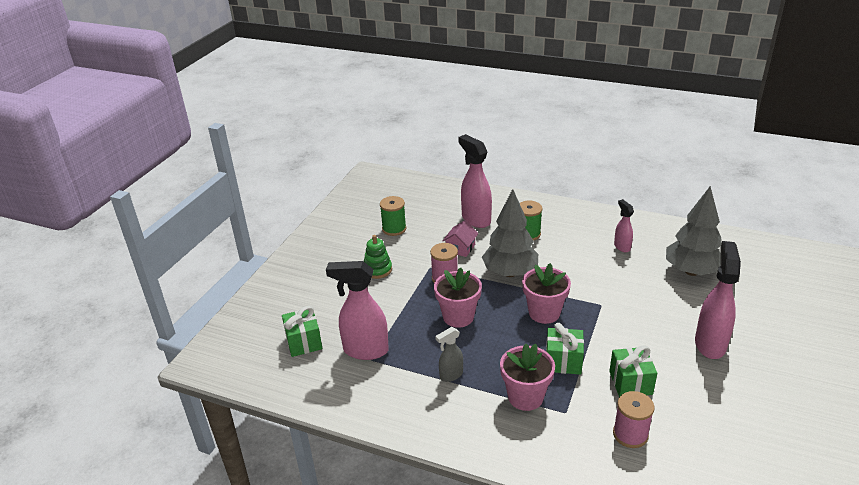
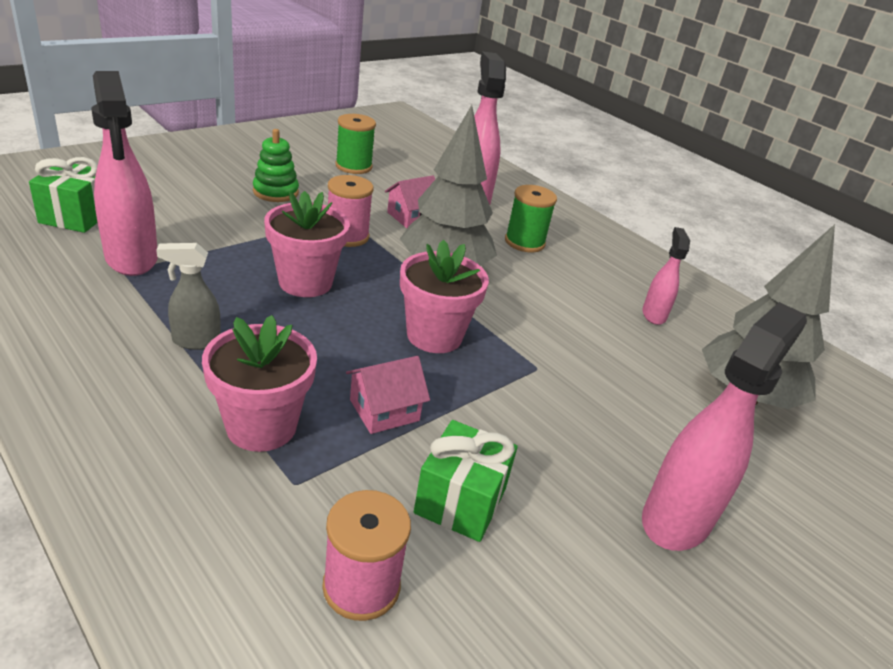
camera: 20 degrees right, 0 degrees up
(365, 350) = (132, 259): pink spray bottle -> pink spray bottle turned 150 degrees counterclockwise
(563, 361) = (384, 410): green gift -> pink house

